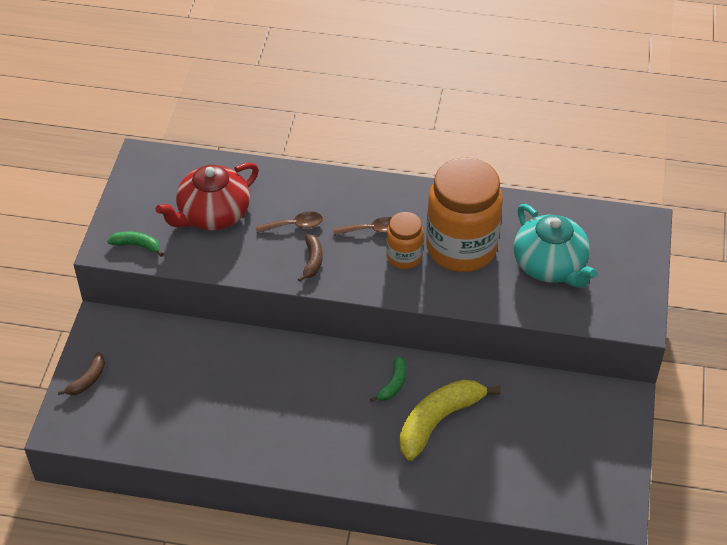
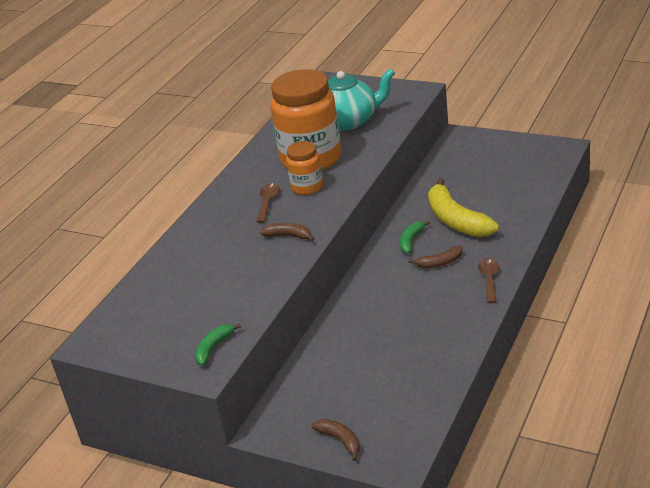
camera: 70 degrees left, 15 degrees down
(213, 215) = (199, 295): red teapot -> none
(294, 225) = (240, 245): brown spoon -> brown spoon (489, 279)
(356, 417) = (440, 263): none -> brown banana
(393, 384) = (411, 241): green banana -> green banana turned 105 degrees counterclockwise

